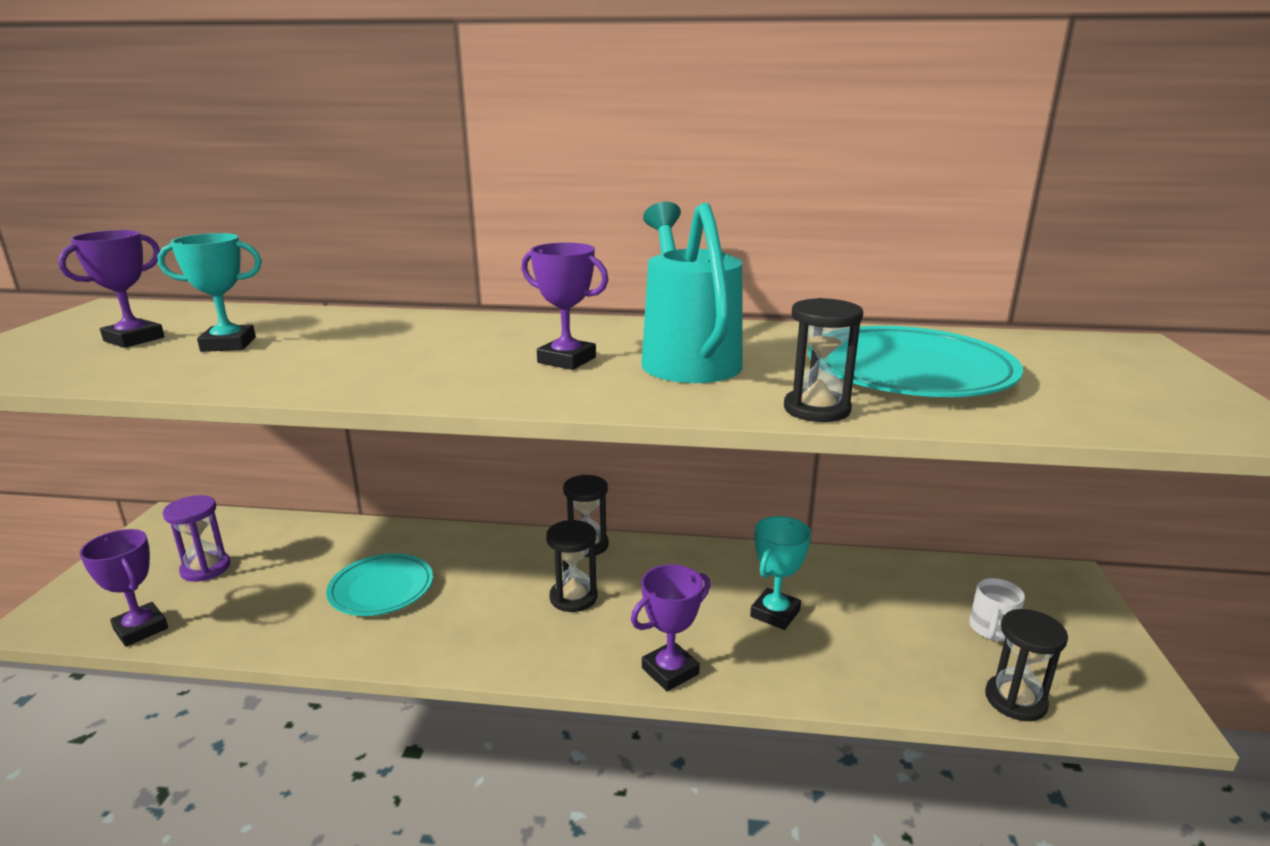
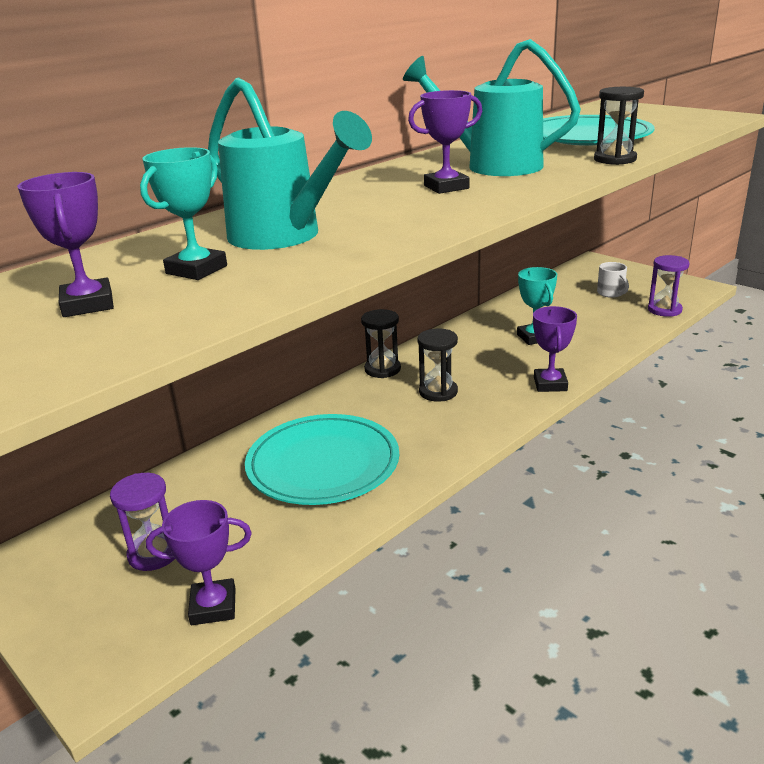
camera: 50 degrees left, 5 degrees up
(336, 346) = (283, 237): none -> turquoise watering can
(381, 589) = (323, 464): turquoise plate -> turquoise plate, size x1.60
(1015, 700) = (664, 310): black hourglass -> purple hourglass

